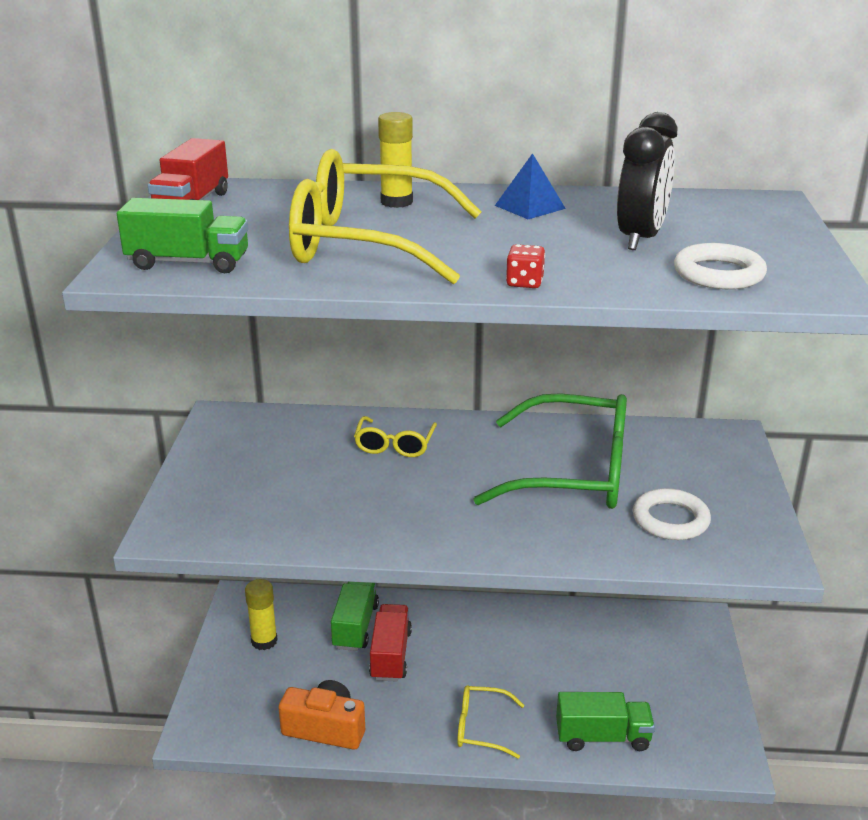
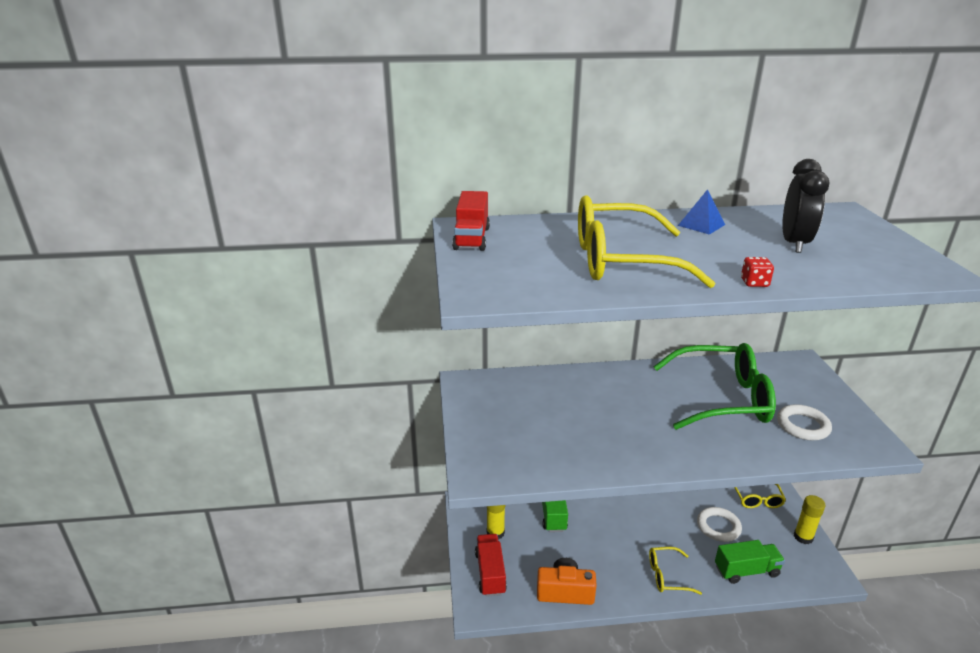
camera: 10 degrees left, 0 degrees up
(188, 263) = (512, 286): green truck -> none
(390, 655) = (585, 531): red truck -> red truck (490, 573)
(394, 445) = (595, 391): yellow glasses -> yellow glasses (757, 500)
(396, 202) = (611, 227): yellow glue stick -> yellow glue stick (803, 537)
(718, 274) = (868, 266): white ring -> white ring (718, 527)

